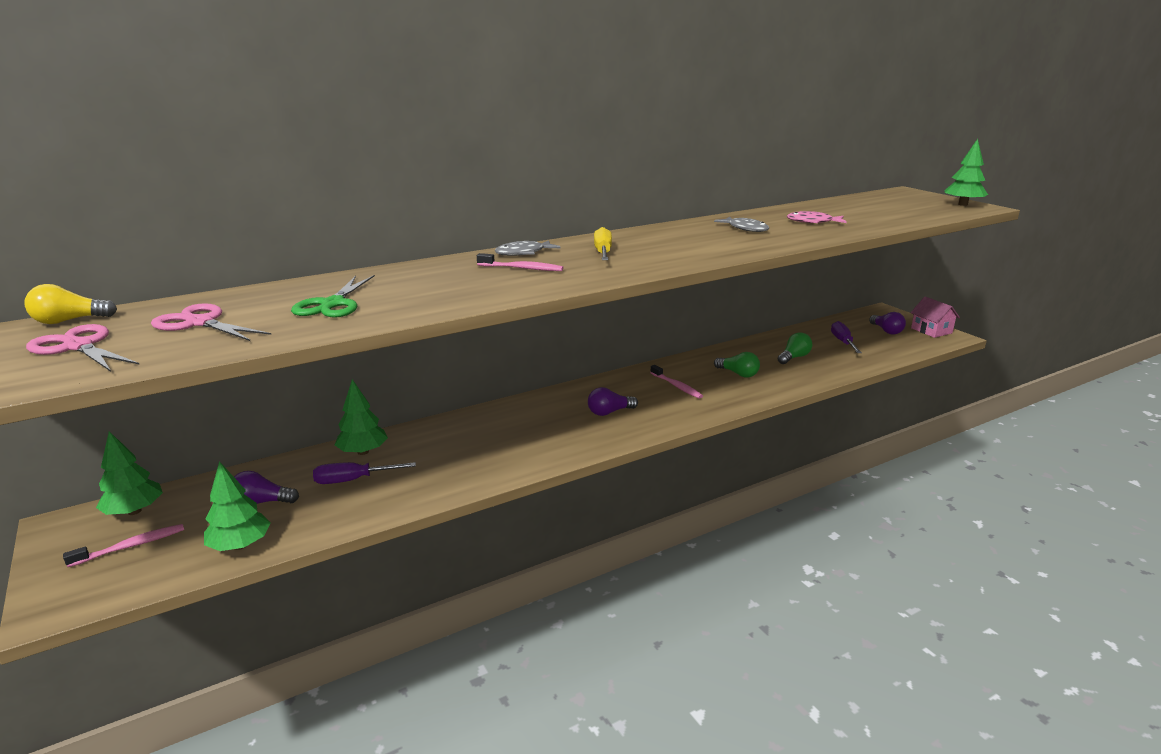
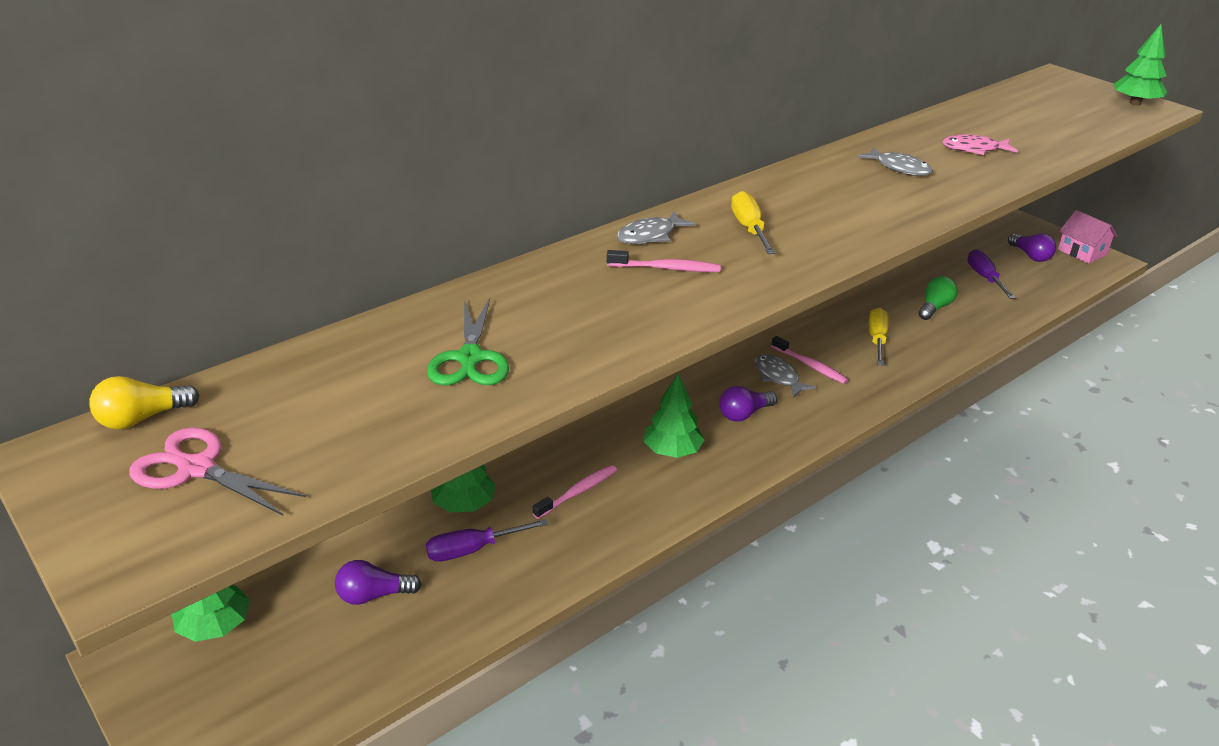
camera: 10 degrees left, 10 degrees up
(131, 546) = (242, 679): pink toothbrush -> pink toothbrush (578, 492)
(200, 323) = (323, 409): pink scissors -> none
(240, 545) = (380, 662): green tree -> green tree (672, 451)
(647, 391) = (778, 377): none -> grey fish
(738, 374) = (877, 339): green light bulb -> yellow screwdriver

